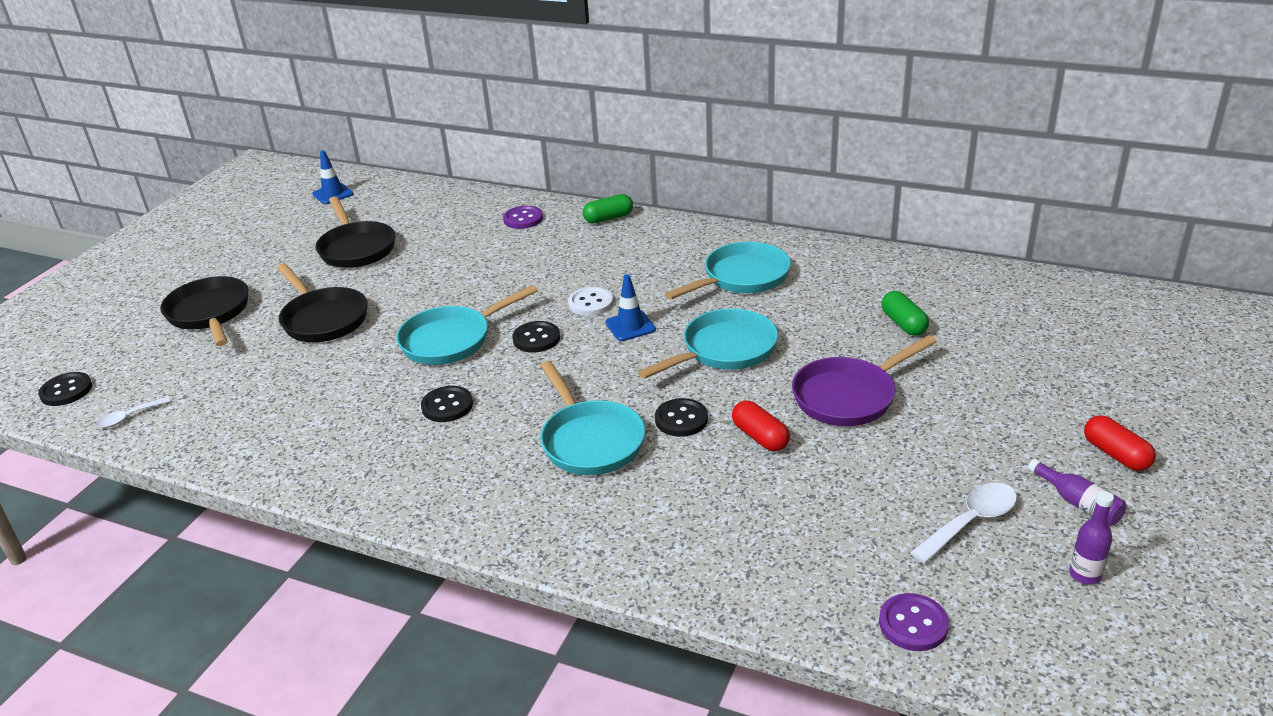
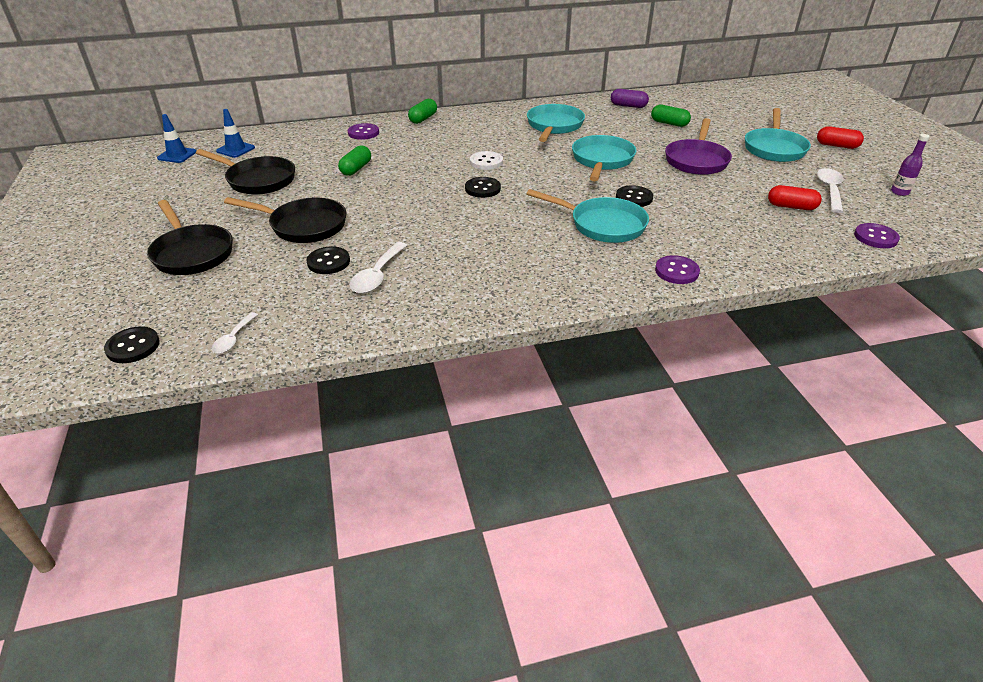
camera: 40 degrees left, 5 degrees up
(210, 313) = (192, 253): black pan -> black pan turned 150 degrees counterclockwise
(304, 404) = (377, 275): none -> white spoon
(447, 406) = (485, 240): black button -> black button (328, 262)
(451, 340) = (426, 207): turquoise pan -> turquoise pan (774, 148)
(454, 265) = (356, 169): none -> green capsule
(576, 540) = (676, 271): none -> purple button
(630, 326) = (530, 165): blue traffic cone -> blue traffic cone (235, 149)
(760, 437) = (686, 191): red capsule -> red capsule (791, 207)
(889, 276) = (628, 106): none -> purple capsule
(1078, 503) = (854, 168): purple bottle -> none

